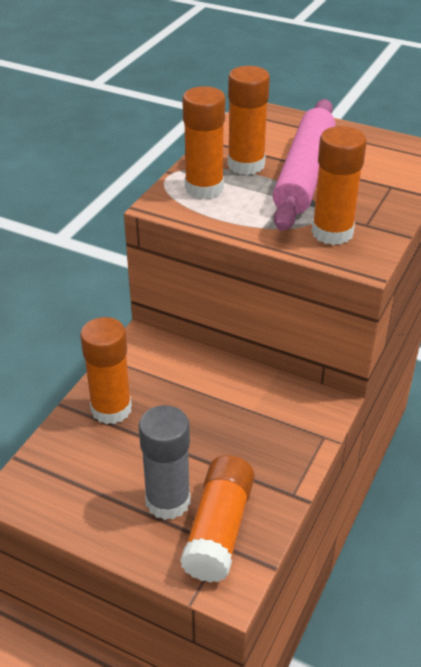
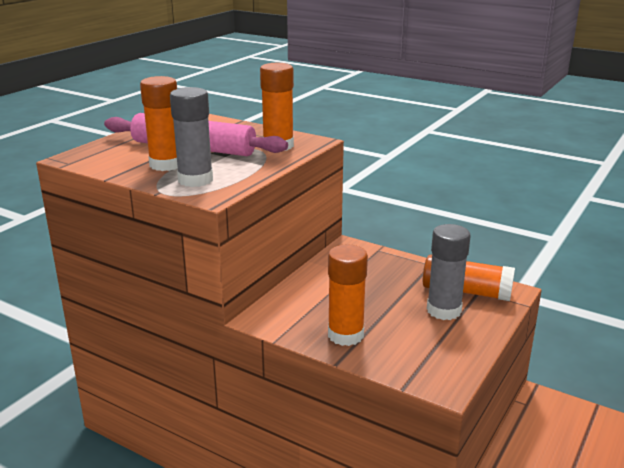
camera: 85 degrees left, 15 degrees down
(204, 188) = (195, 180): orange glue stick -> grey glue stick

